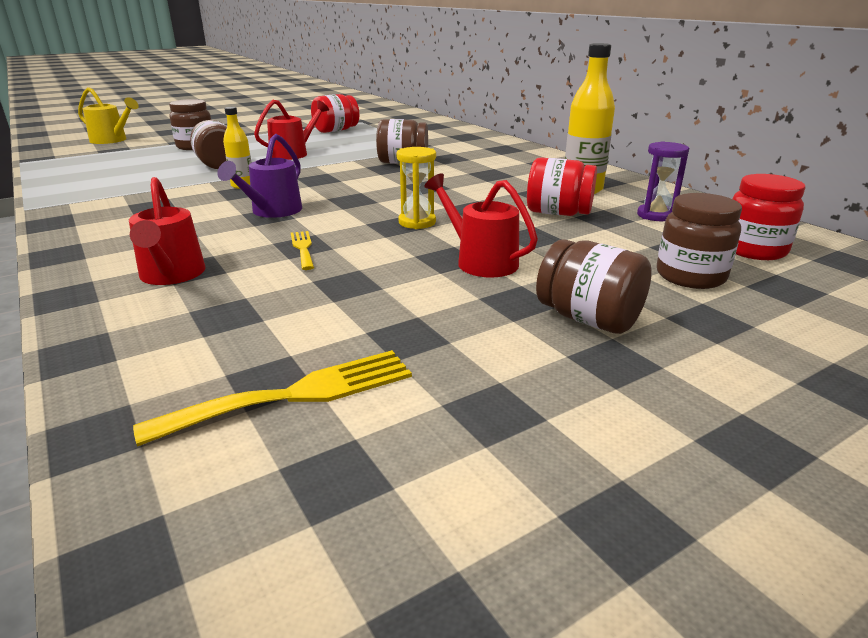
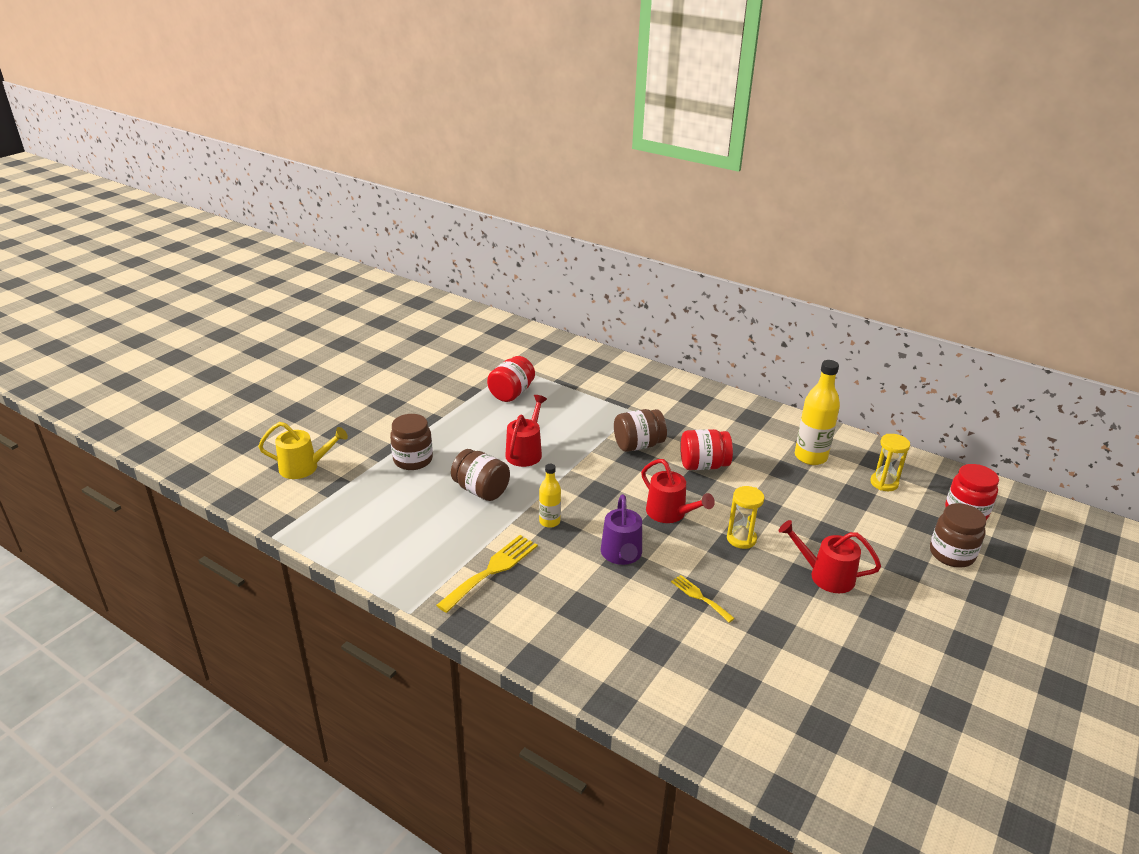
camera: 25 degrees left, 5 degrees up
(171, 276) = (651, 658): red watering can -> red watering can (670, 514)
(295, 395) = (848, 733): yellow fork -> yellow fork (492, 570)
(558, 213) = (822, 498): red jar -> red jar (703, 465)
(588, 319) = (931, 616): brown jar -> none
(655, 215) = (884, 483): purple hourglass -> yellow hourglass

